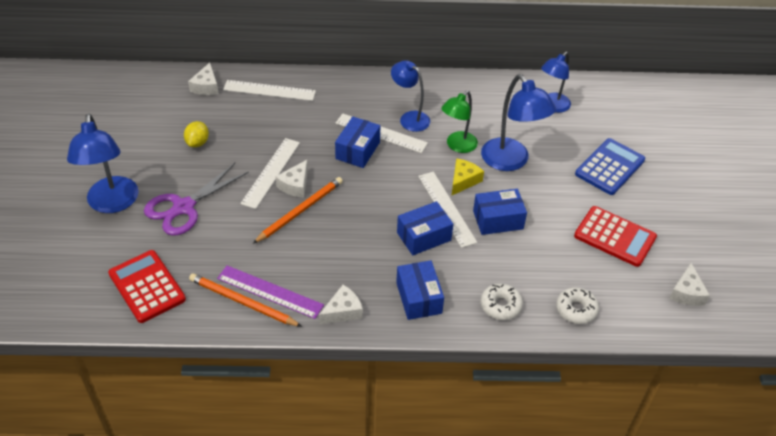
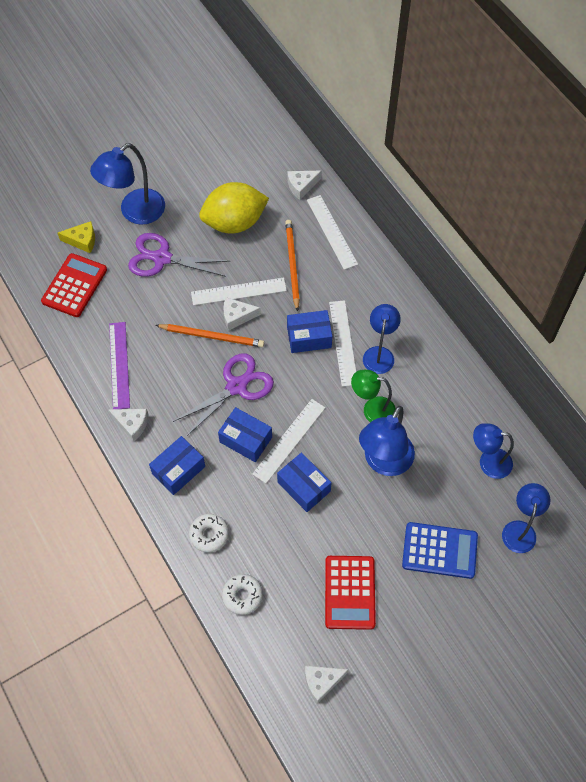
camera: 60 degrees right, 15 degrees up
(197, 142) = (234, 222): yellow lemon -> yellow lemon, size x2.20
(242, 302) = (99, 353): orange pencil -> orange pencil (292, 264)
(365, 218) = (236, 386): none -> purple scissors
(463, 180) = (332, 436): yellow cheese -> yellow cheese (82, 240)
(619, 117) = (520, 529): none -> blue lamp

